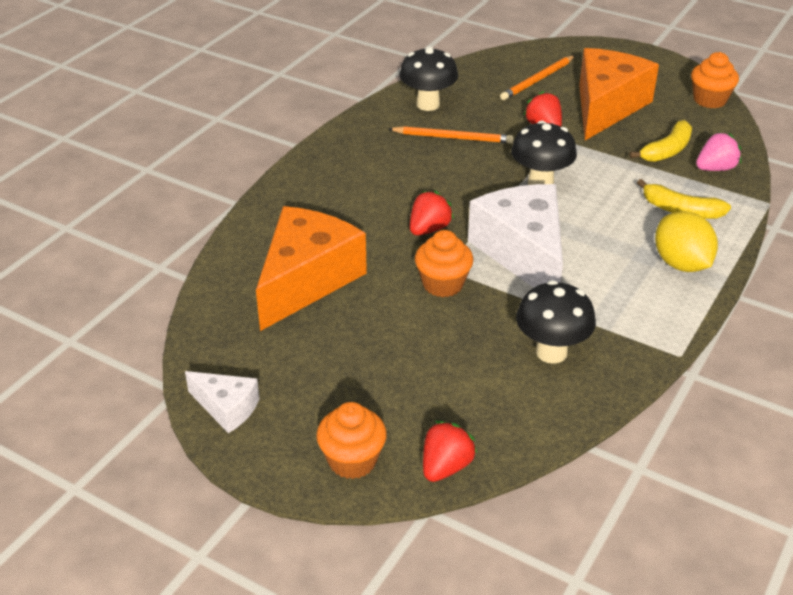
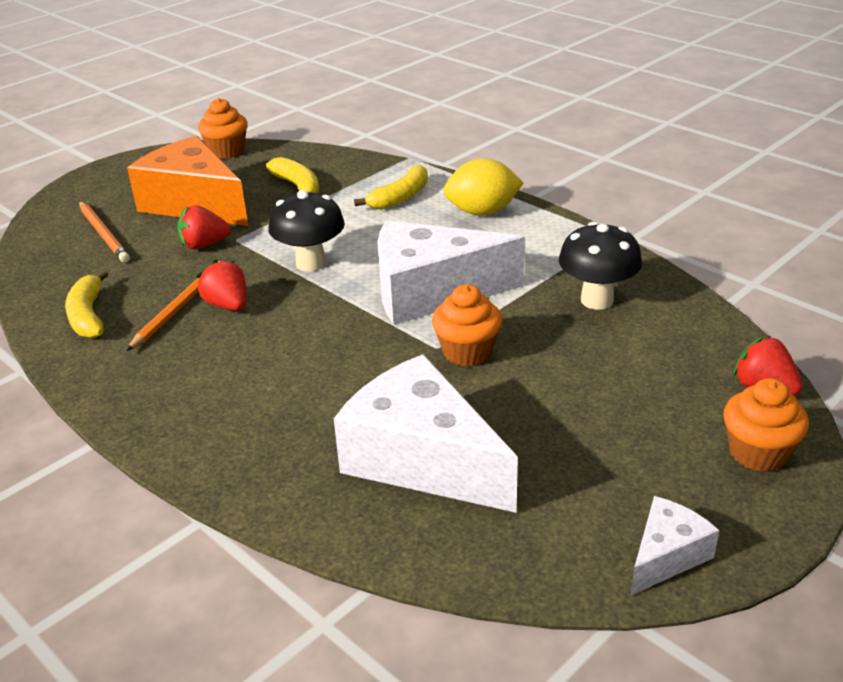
camera: 75 degrees left, 5 degrees down
(306, 280) = (421, 459): orange cheese -> white cheese
(428, 104) = (88, 316): black mushroom -> yellow banana
(429, 229) = (359, 349): red strawberry -> red strawberry (228, 305)
(715, 168) = (343, 170): pink strawberry -> none

